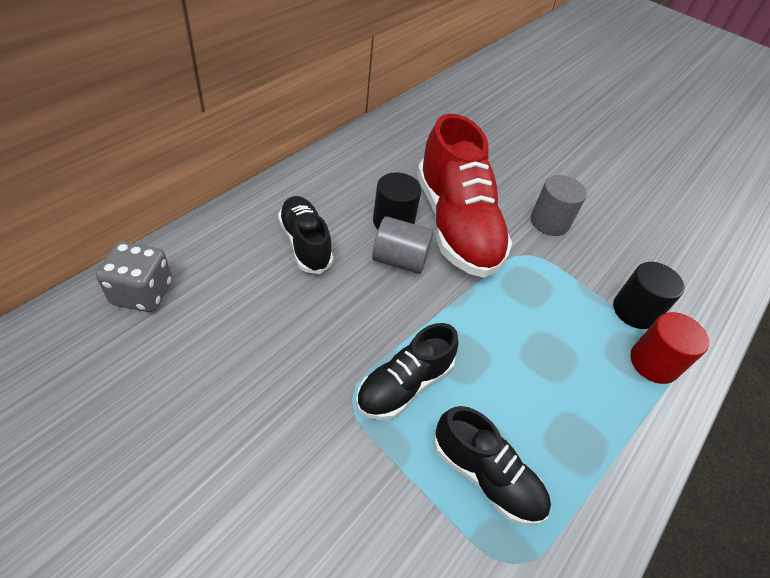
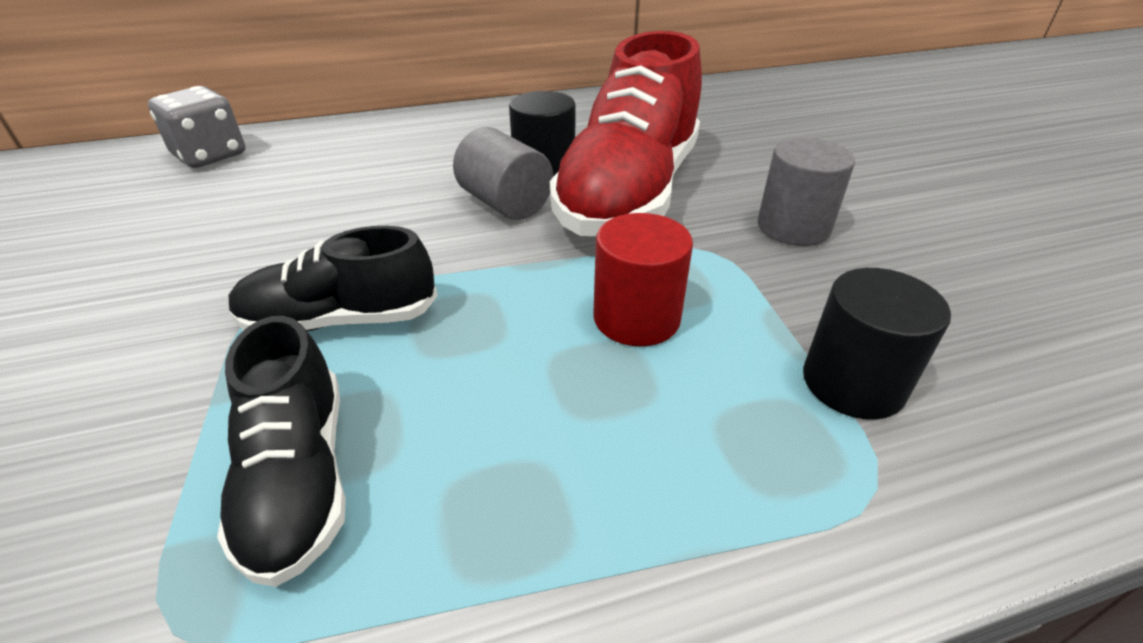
camera: 40 degrees right, 10 degrees down
(305, 243) = (413, 161): black shoe -> none
(653, 363) = (817, 475): red cylinder -> red cylinder (636, 318)

